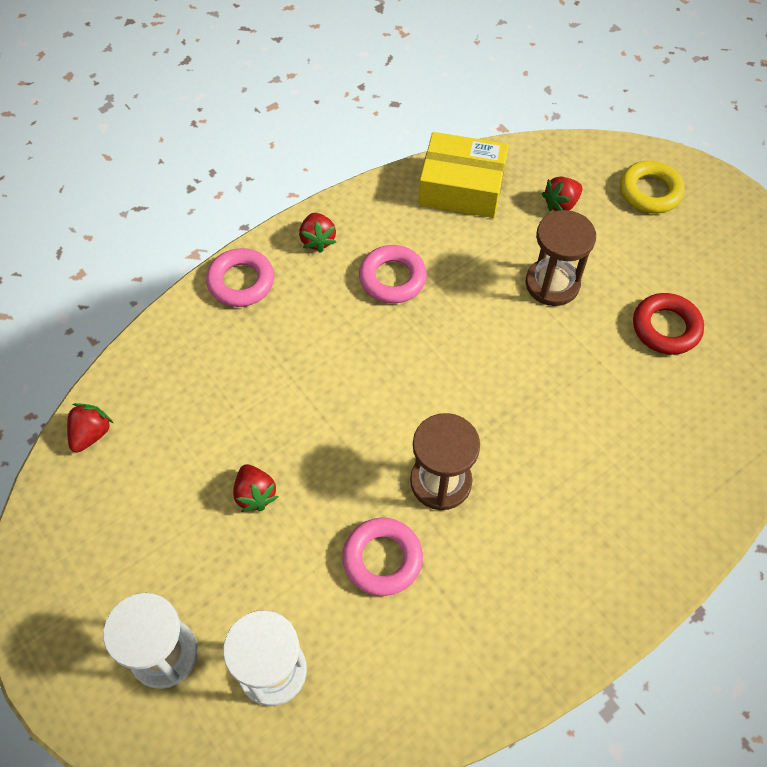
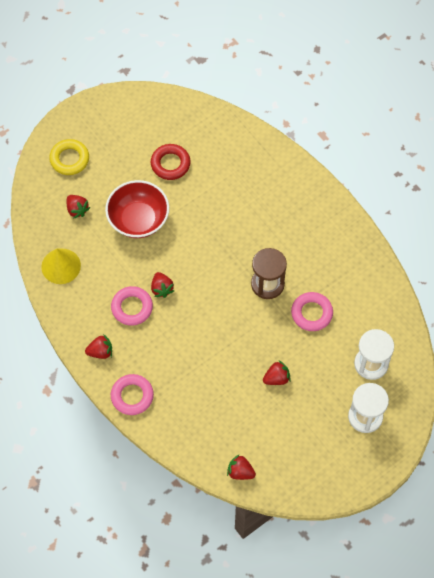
camera: 90 degrees left, 5 degrees up
(427, 318) = (162, 288): none -> red strawberry
(461, 187) = (61, 266): yellow box -> yellow cone
(552, 284) = (138, 219): brown hourglass -> red bowl

